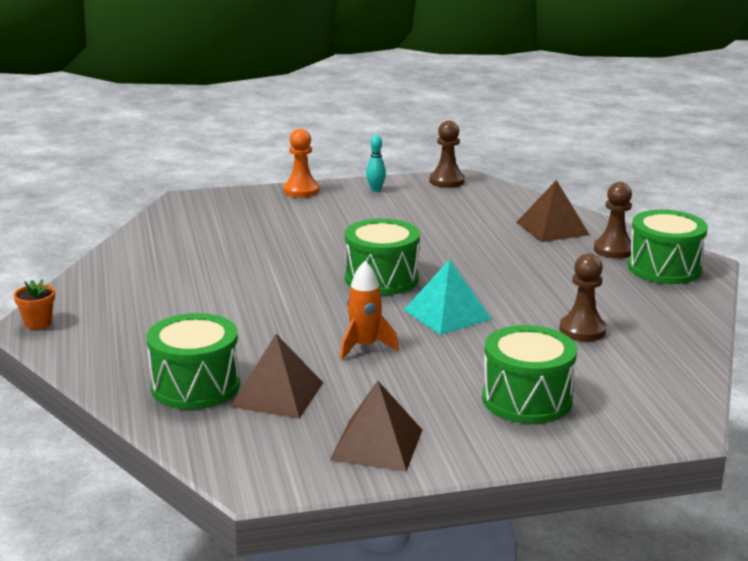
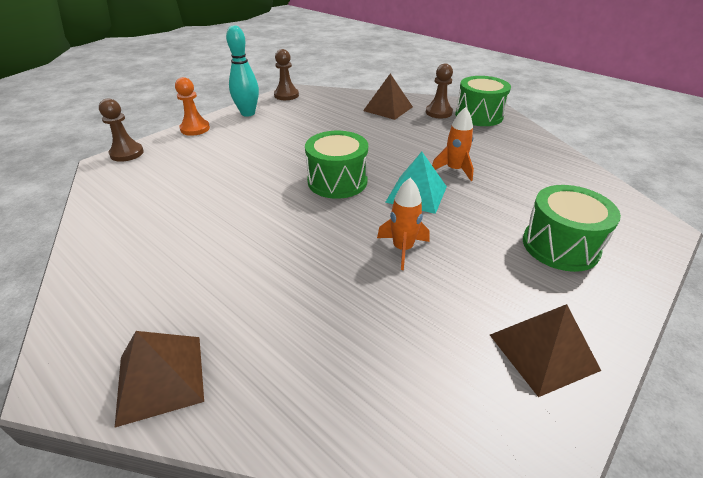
camera: 35 degrees left, 15 degrees up
(38, 323) = (65, 370): orange flower pot -> none
(195, 386) = (322, 370): green drum -> none
(278, 394) = (403, 338): brown pyramid -> brown pyramid (160, 378)
(375, 190) = (248, 113): turquoise bowling pin -> turquoise bowling pin, size x1.90
(527, 308) = (454, 170): none -> orange rocket
(582, 330) = (505, 174): brown pawn -> brown pawn (127, 153)

